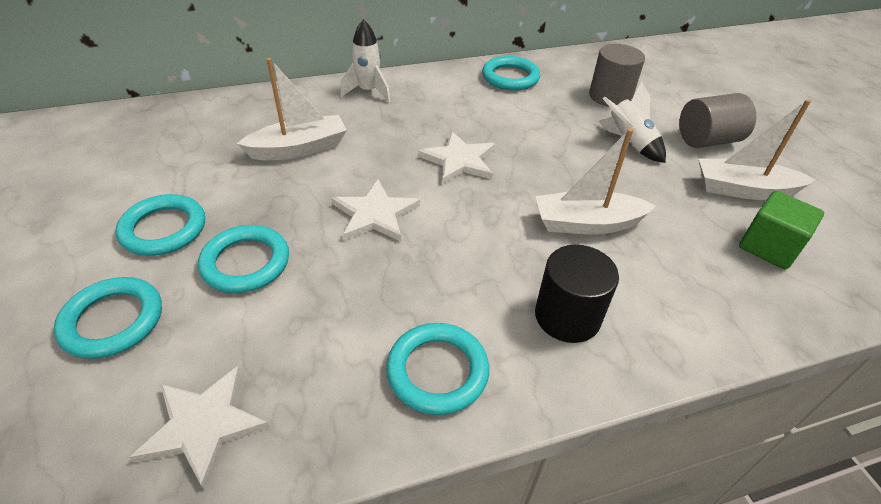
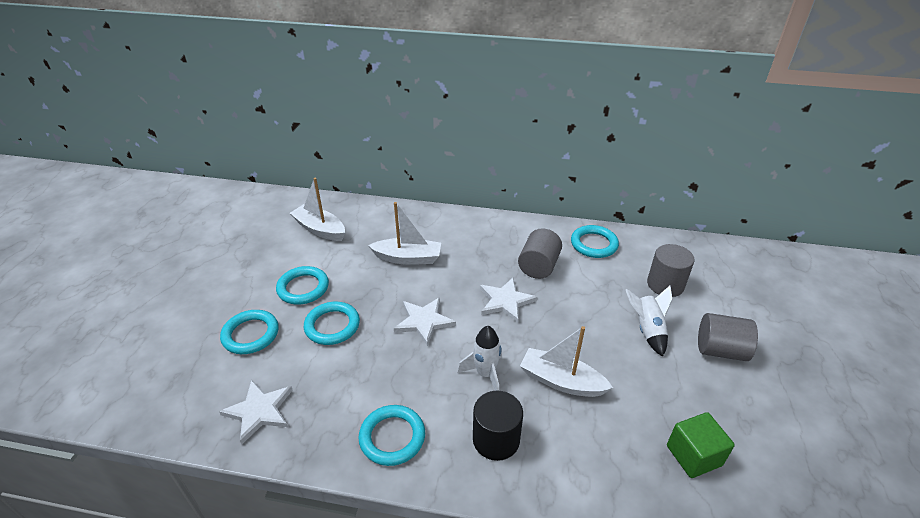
camera: 30 degrees right, 5 degrees down
(368, 92) = (480, 227): white rocket -> white rocket (485, 374)
(468, 114) = (538, 266): none -> grey cylinder
(743, 190) = (715, 403): white boat -> white boat (320, 229)

